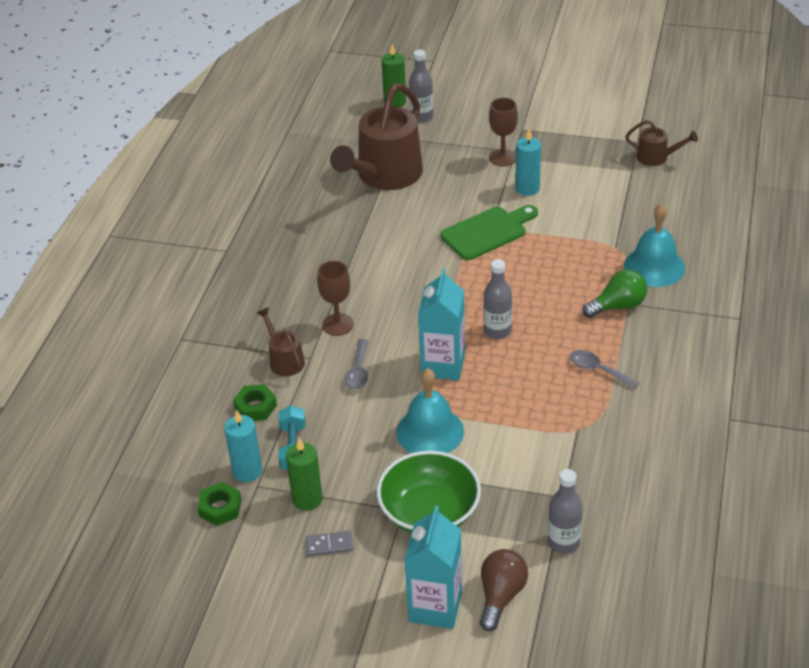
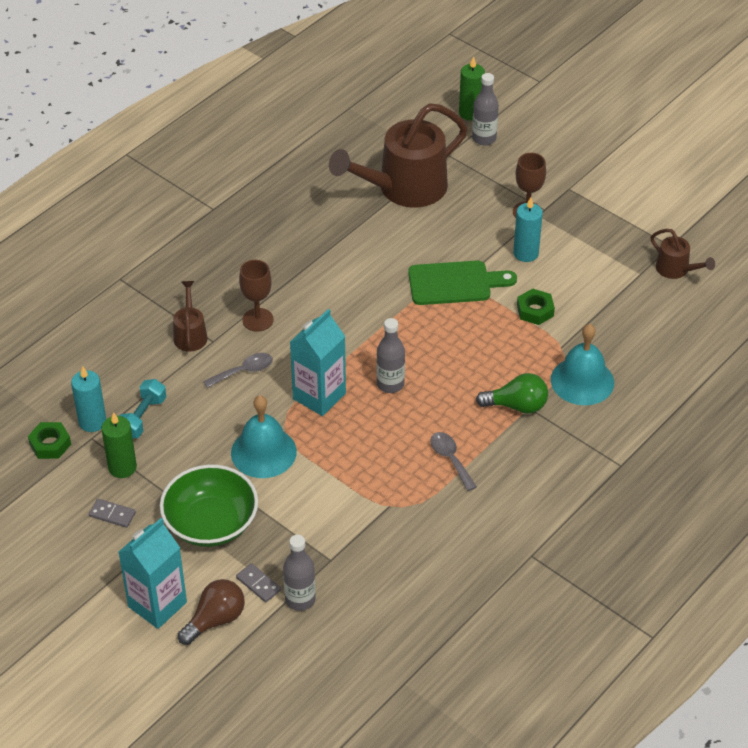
camera: 25 degrees right, 5 degrees up
(255, 407) = (137, 367): green nut -> green nut (535, 310)
(358, 371) = (244, 371): grey spoon -> grey spoon turned 150 degrees counterclockwise
(515, 546) = (258, 584): none -> grey domino

